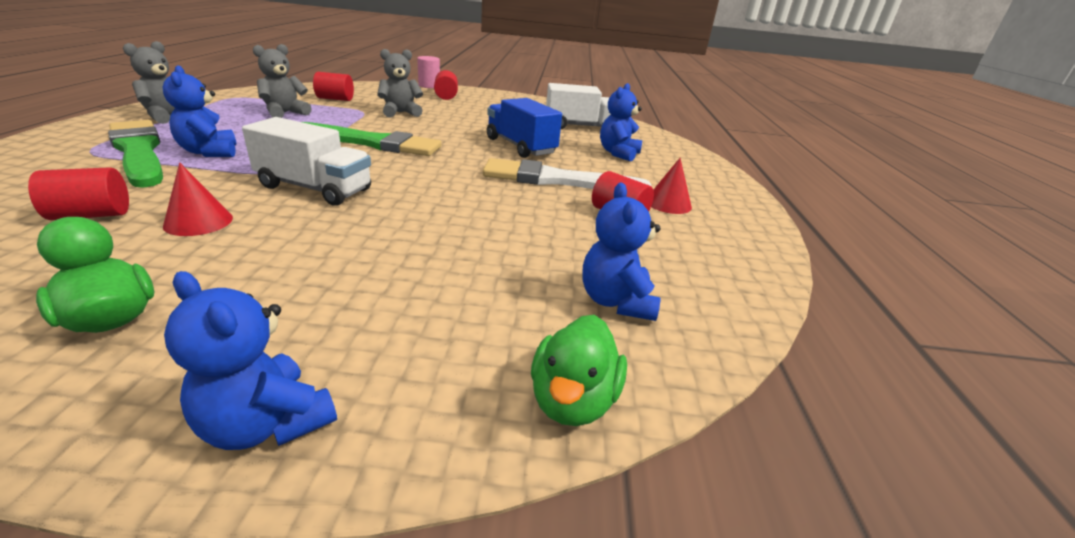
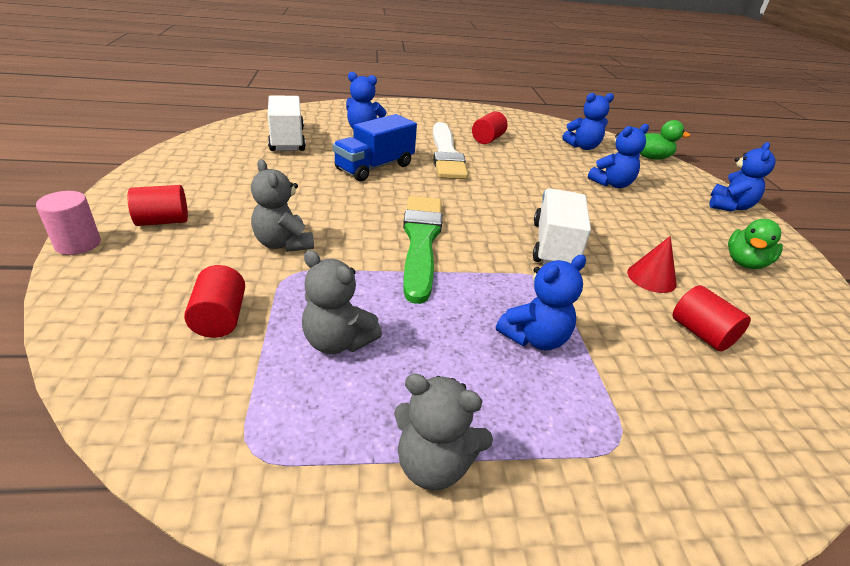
camera: 100 degrees left, 5 degrees up
(139, 151) = (581, 396): green brush -> none
(443, 279) = (612, 184): none -> blue teddy bear
(668, 203) = (456, 125): red cone -> none

